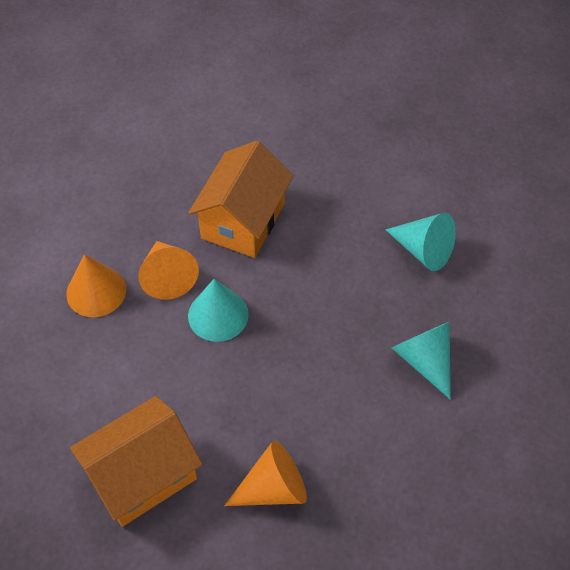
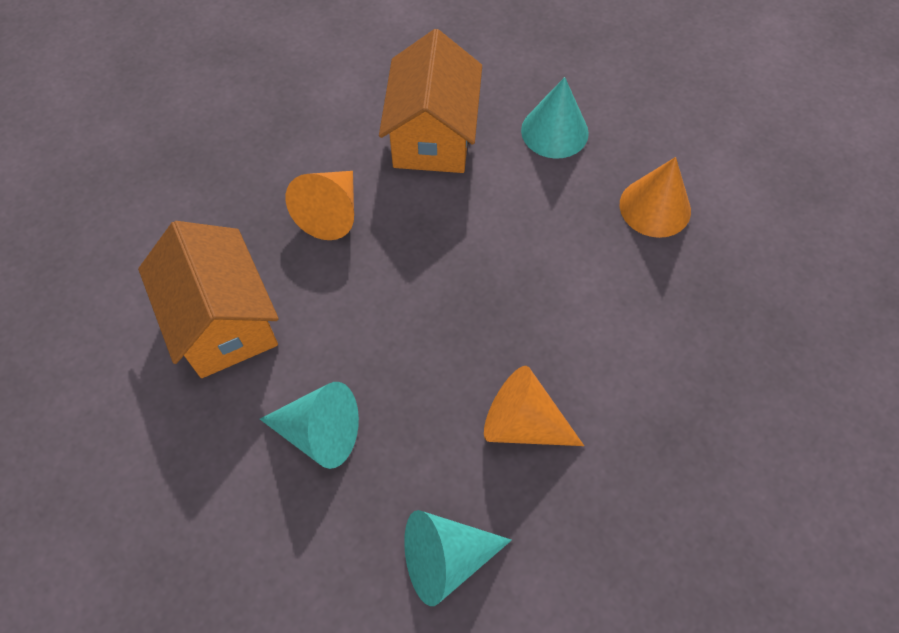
camera: 130 degrees right, 5 degrees up
(168, 276) = (624, 274): orange cone -> orange cone (523, 423)
(218, 315) = (541, 287): turquoise cone -> turquoise cone (554, 131)
(243, 220) = (646, 393): orange house -> orange house (223, 321)

